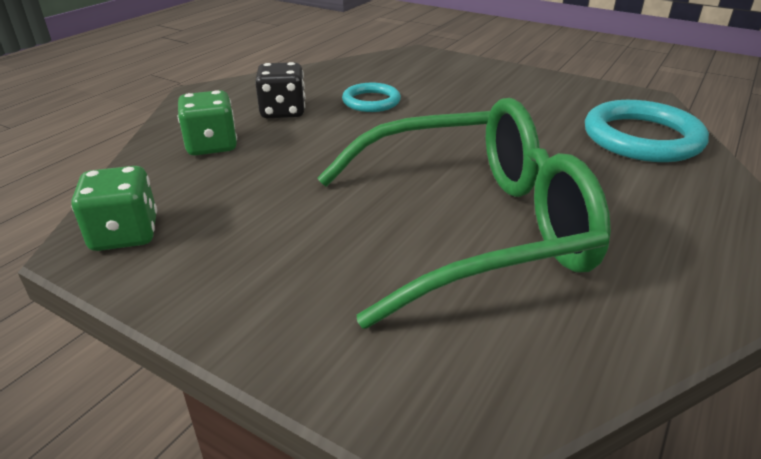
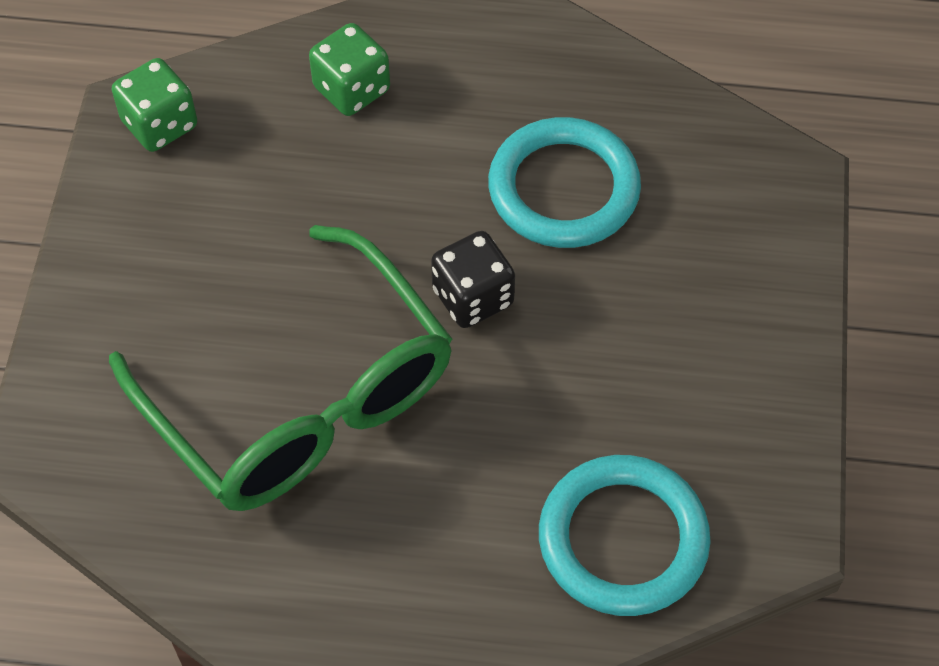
camera: 65 degrees right, 25 degrees up
(283, 112) = (476, 109): black dice -> black dice (473, 297)
(371, 101) = (563, 189): turquoise ring -> turquoise ring, size x1.74

